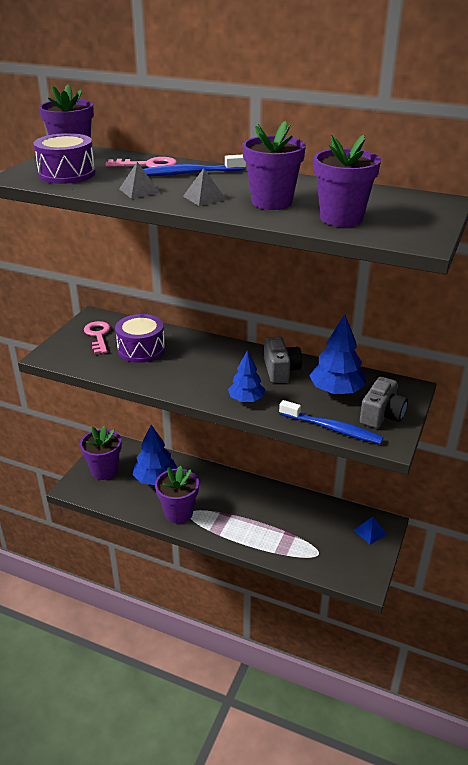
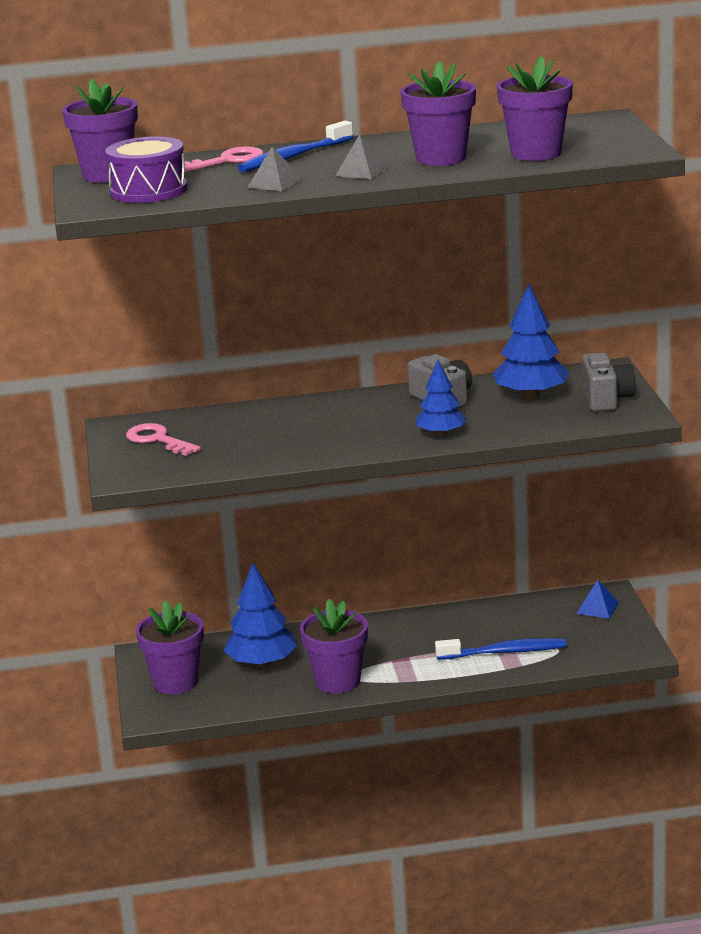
camera: 30 degrees left, 10 degrees down
(141, 349) = (239, 434): purple drum -> none
(332, 428) = (569, 425): blue toothbrush -> blue toothbrush (505, 652)

